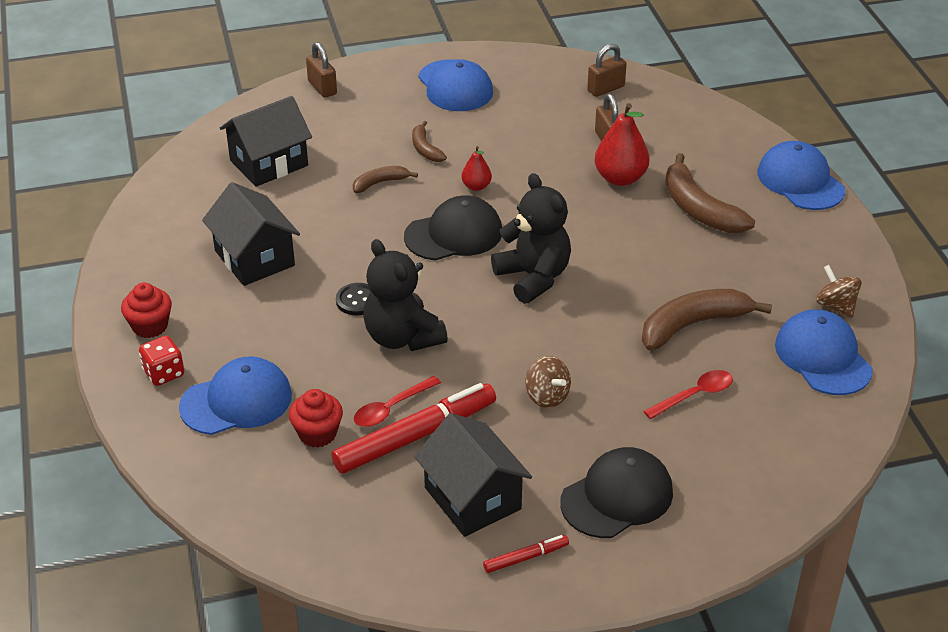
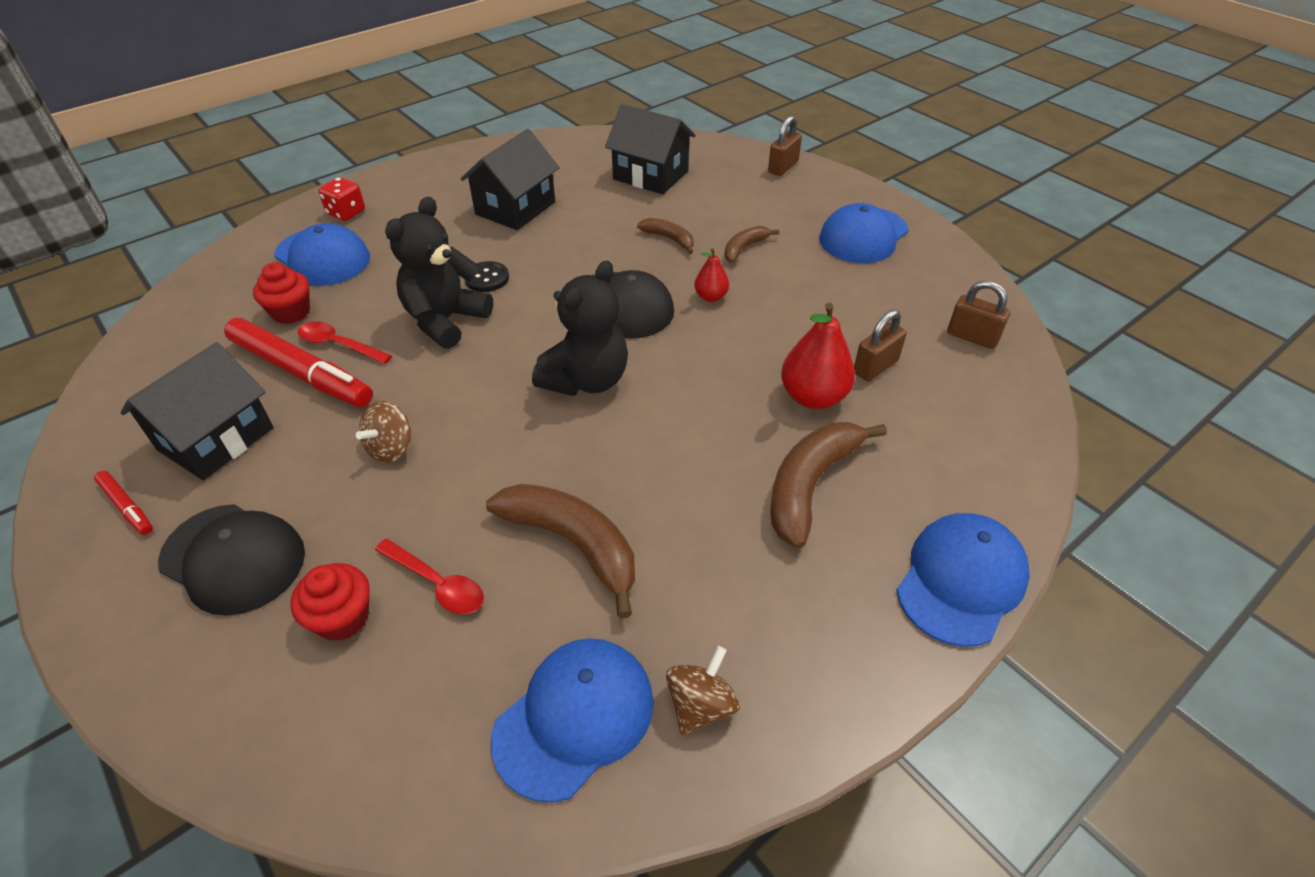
camera: 65 degrees right, 5 degrees up
(150, 326) = (402, 189): red cupcake -> red cupcake (342, 618)

